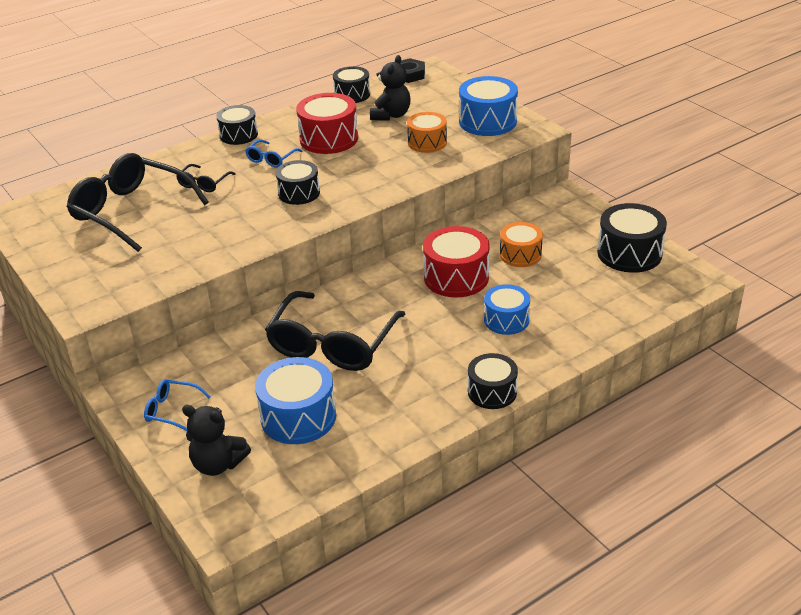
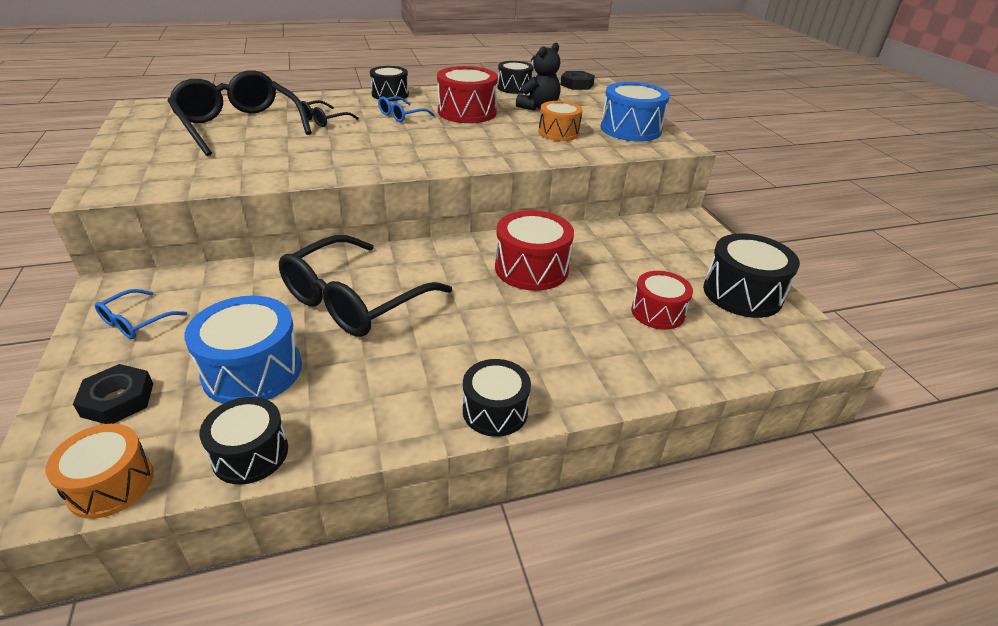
camera: 15 degrees right, 0 degrees up
(172, 410) = (136, 322): blue glasses -> blue glasses turned 90 degrees counterclockwise
(218, 464) = (118, 399): black teddy bear -> black nut
(299, 193) = (402, 144): black drum -> black drum (250, 454)
(506, 320) = (561, 328): blue drum -> none
(520, 255) = (614, 264): orange drum -> orange drum (111, 484)
(572, 287) = (657, 312): none -> red drum

